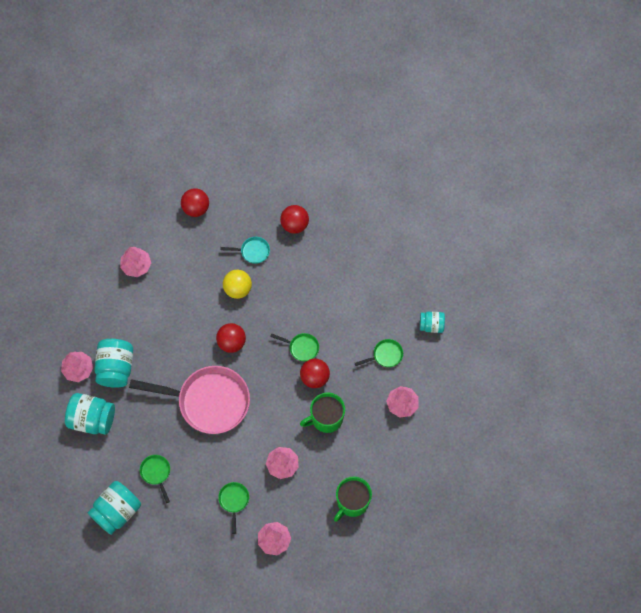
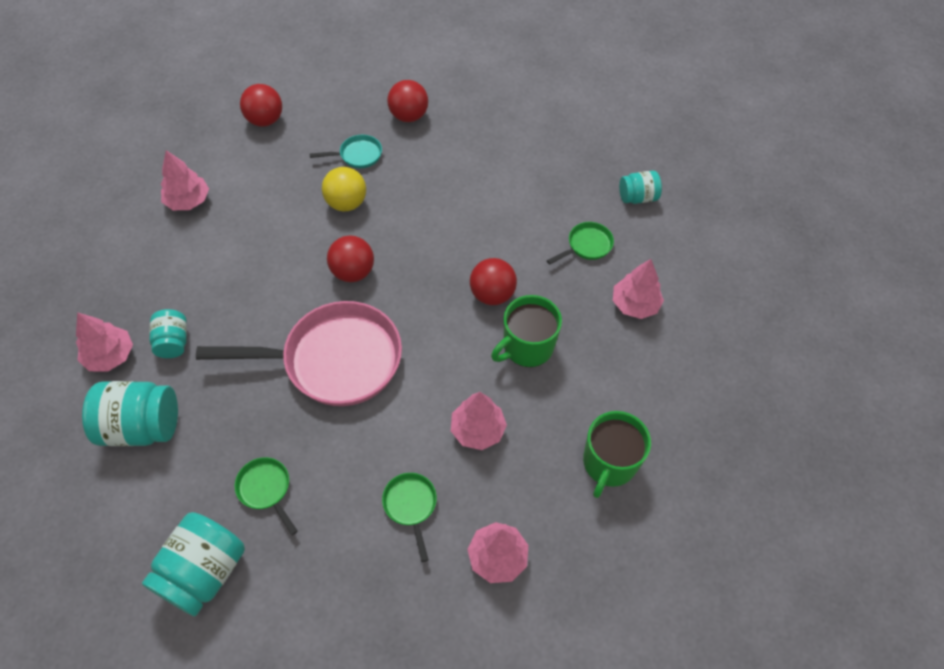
camera: 15 degrees left, 10 degrees down
(116, 368) = (173, 342): turquoise jar -> turquoise jar, size x0.58
(301, 347) = (461, 259): green pan -> none

